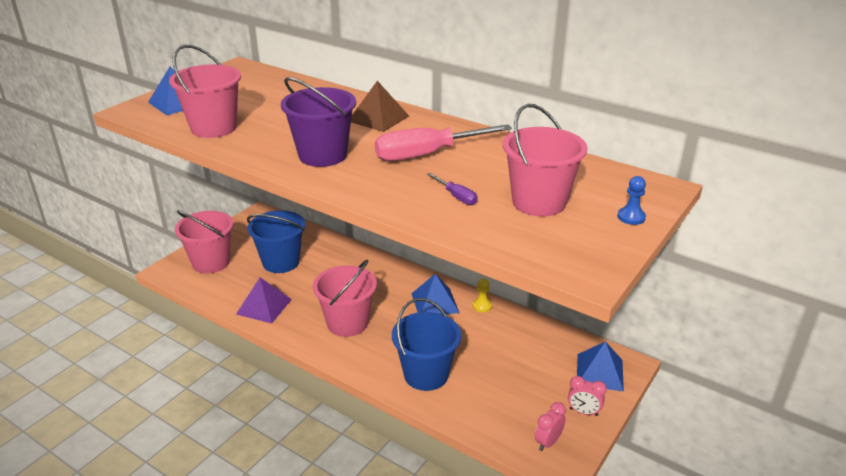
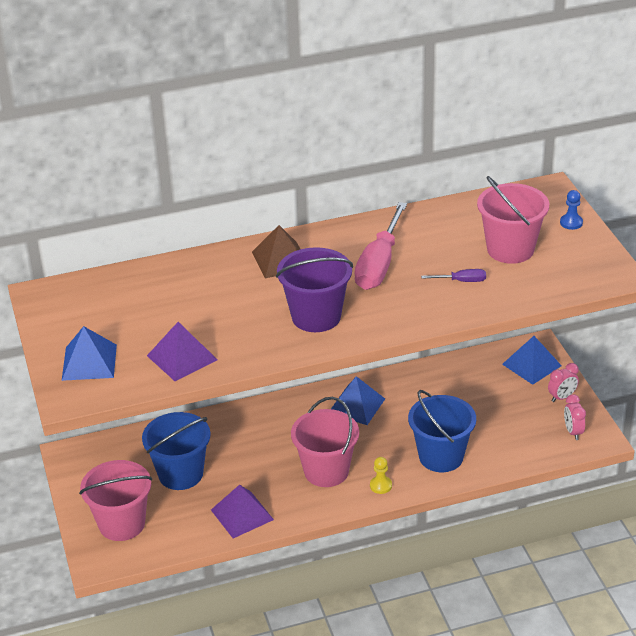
camera: 50 degrees left, 5 degrees up
(213, 128) = (182, 357): pink bucket -> purple pyramid
(482, 306) = (391, 381): yellow pawn -> yellow pawn (380, 485)

